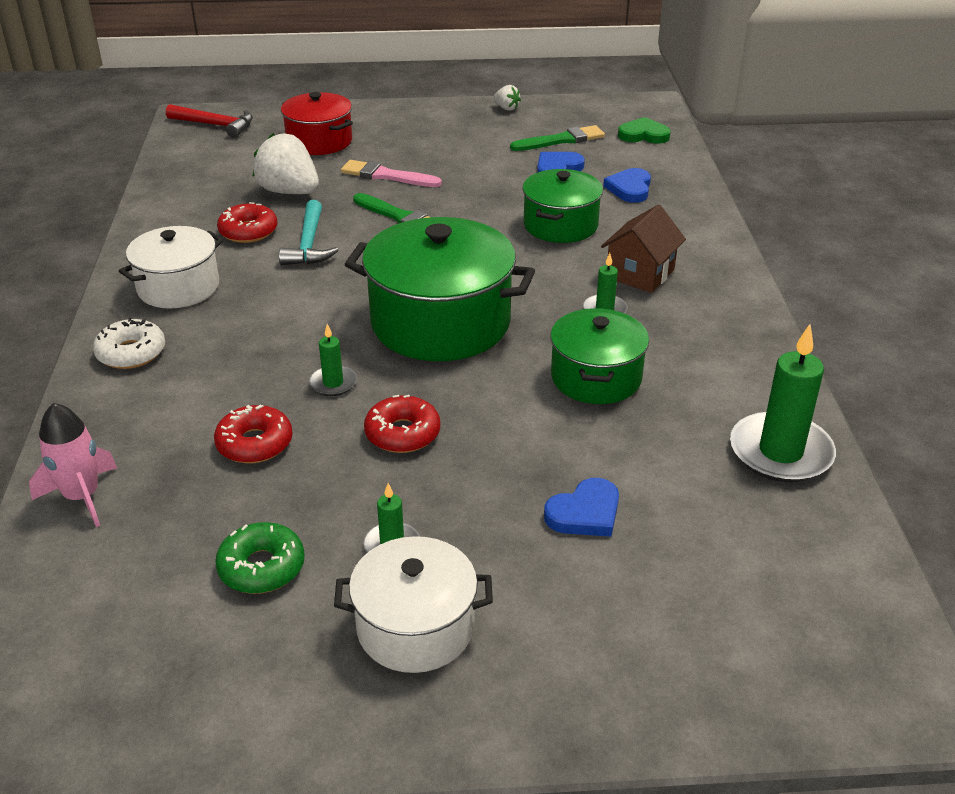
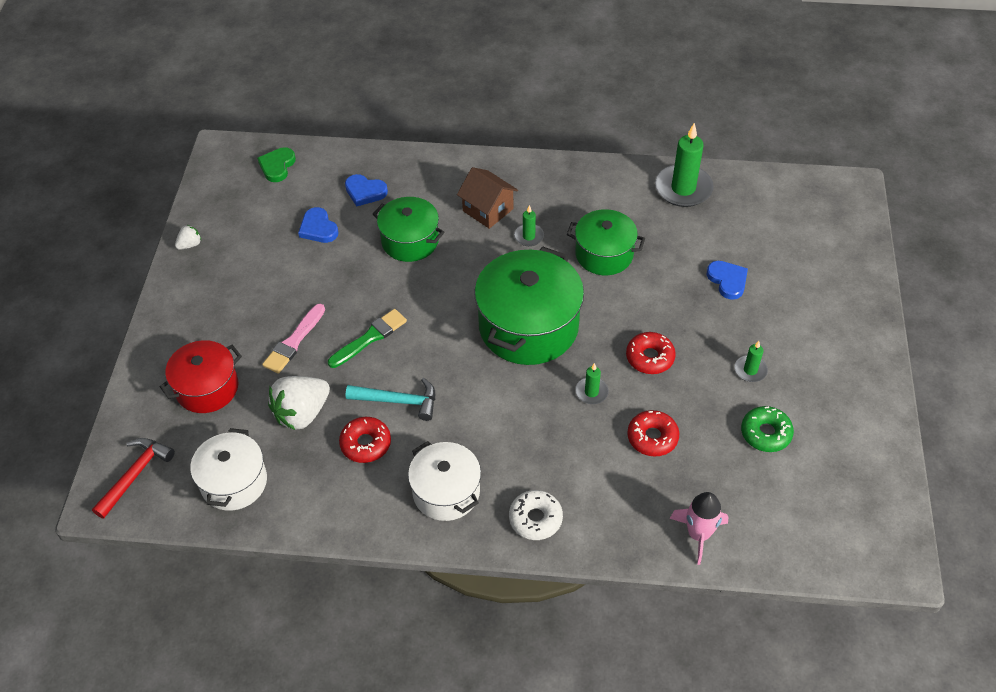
camera: 80 degrees left, 15 degrees up
(415, 627) = (811, 364): white pot -> white pot (234, 482)
(561, 140) = (268, 218): green brush -> none

